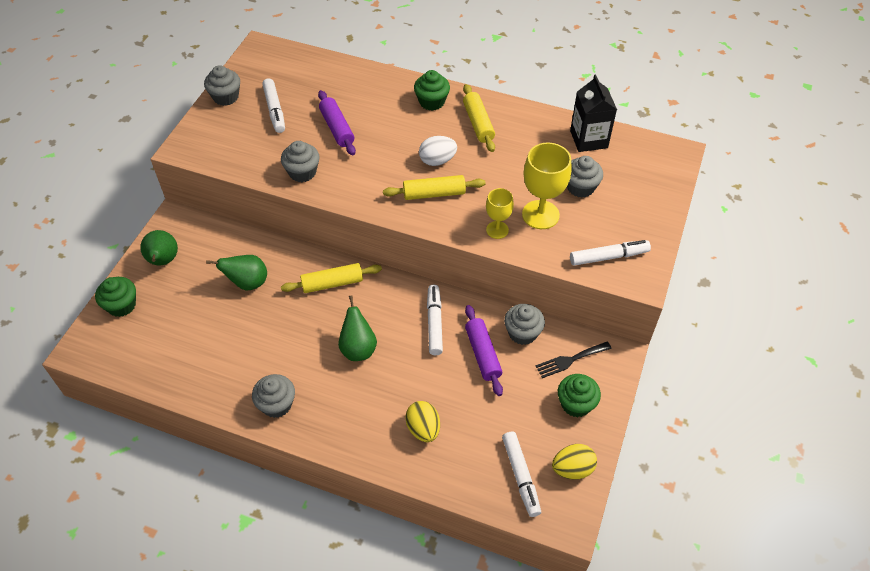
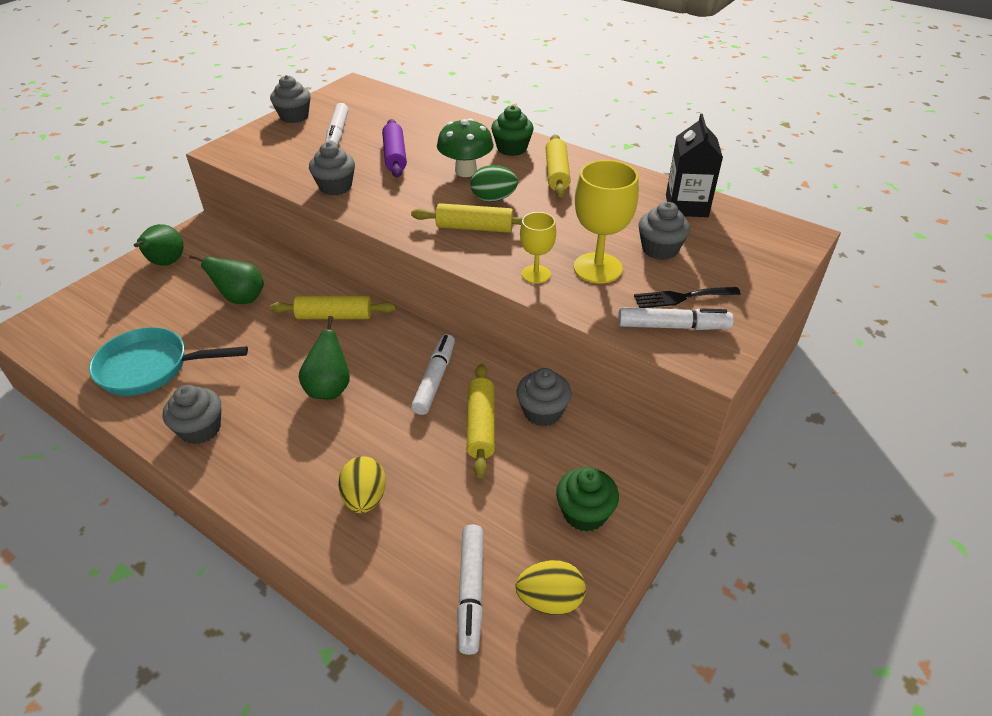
camera: 15 degrees right, 10 degrees down
(121, 305) = (97, 295): green cupcake -> none
(208, 362) = (151, 368): none -> turquoise pan
(403, 134) = (466, 171): none -> green mushroom
(437, 160) = (493, 199): white egg -> green egg
(482, 354) = (481, 426): purple rolling pin -> yellow rolling pin
(570, 360) = (595, 456): black fork -> black fork (682, 297)

